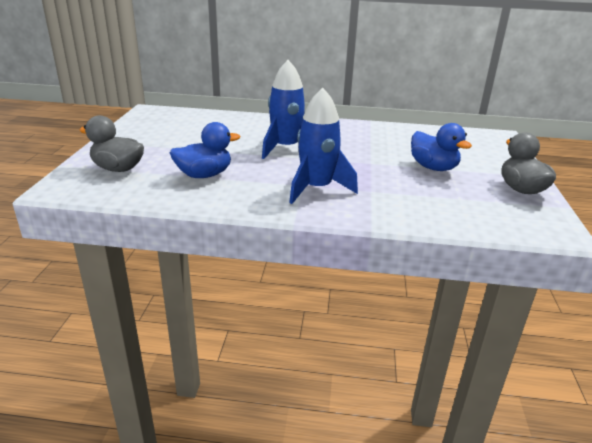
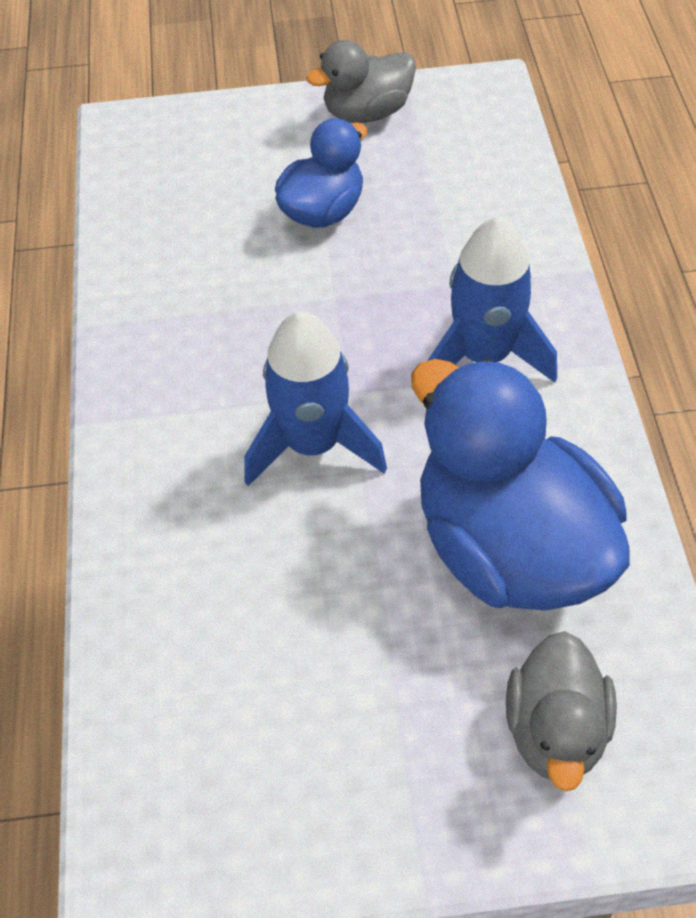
camera: 100 degrees left, 25 degrees up
(204, 175) = (509, 547): blue duck -> blue duck, size x1.82

